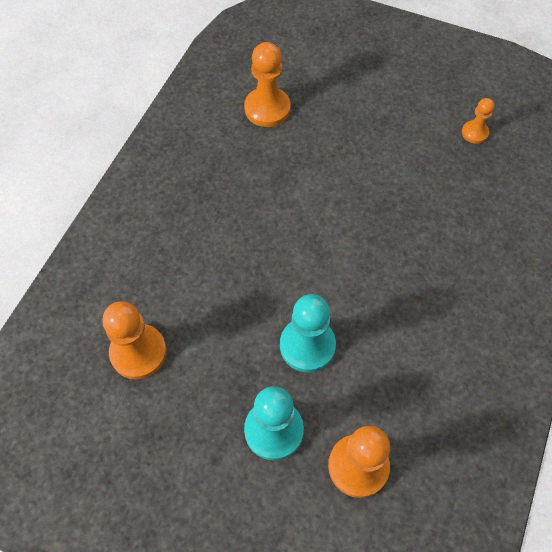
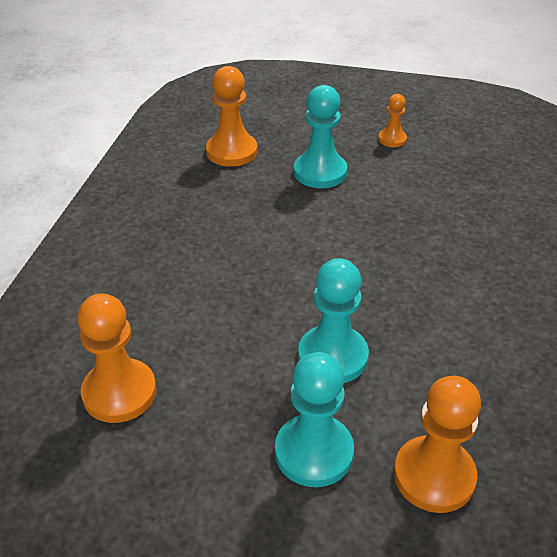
camera: 10 degrees left, 20 degrees down
(340, 145) = (320, 172): none -> turquoise pawn
(474, 133) = (458, 148): orange pawn -> orange pawn (392, 139)

